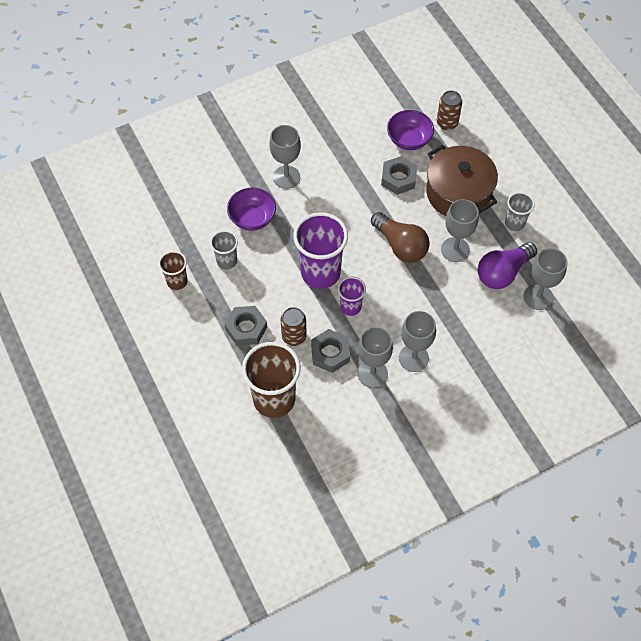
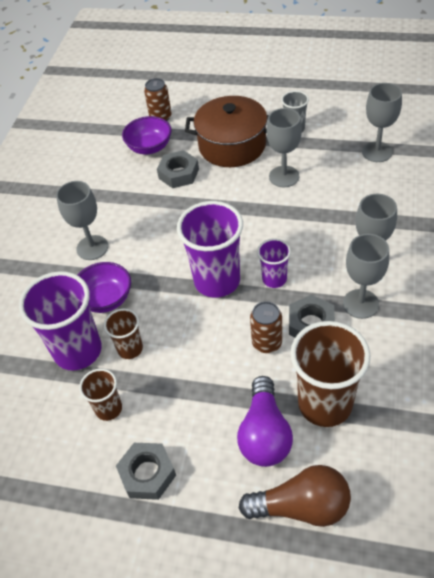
camera: 45 degrees left, 10 degrees down
(202, 233) = (78, 351): none -> purple cup
(227, 261) = (130, 349): grey cup -> brown cup
(246, 328) = (221, 378): grey nut -> grey nut (147, 474)
(400, 245) = (245, 208): brown light bulb -> brown light bulb (301, 506)
(503, 273) = (334, 160): purple light bulb -> purple light bulb (265, 433)

